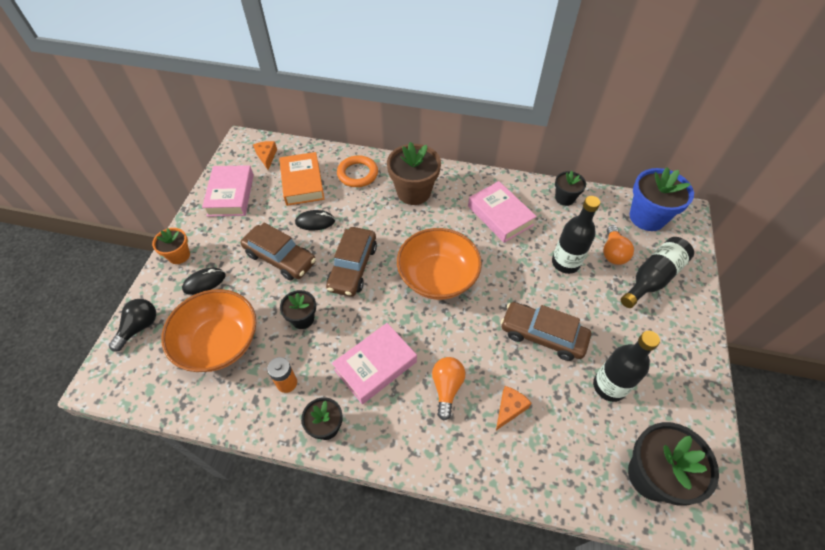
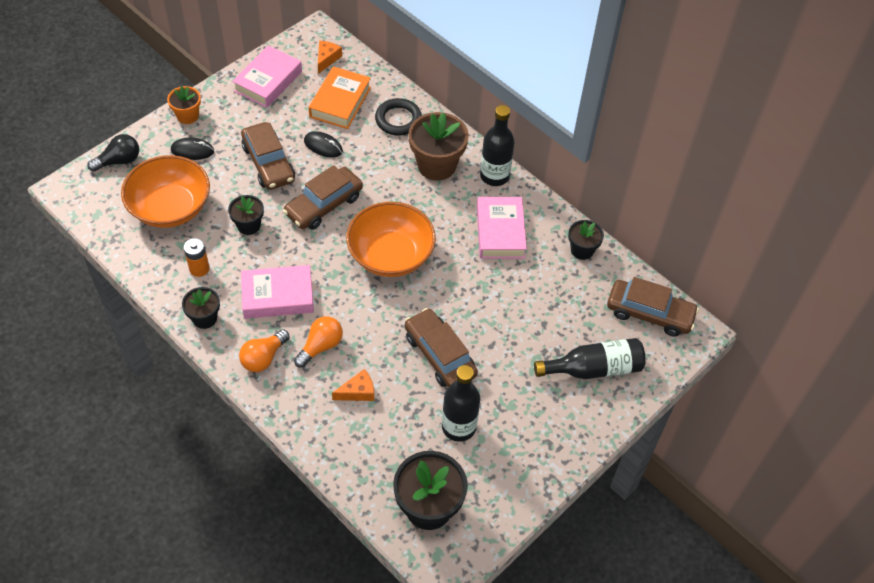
camera: 30 degrees right, 0 degrees up
(357, 174) = (398, 120): orange ring -> black ring
(565, 263) = (522, 308): black bottle -> black bottle (494, 176)
(613, 252) = (578, 325): orange light bulb -> orange light bulb (263, 358)
(647, 217) = (649, 313): blue flower pot -> brown car

